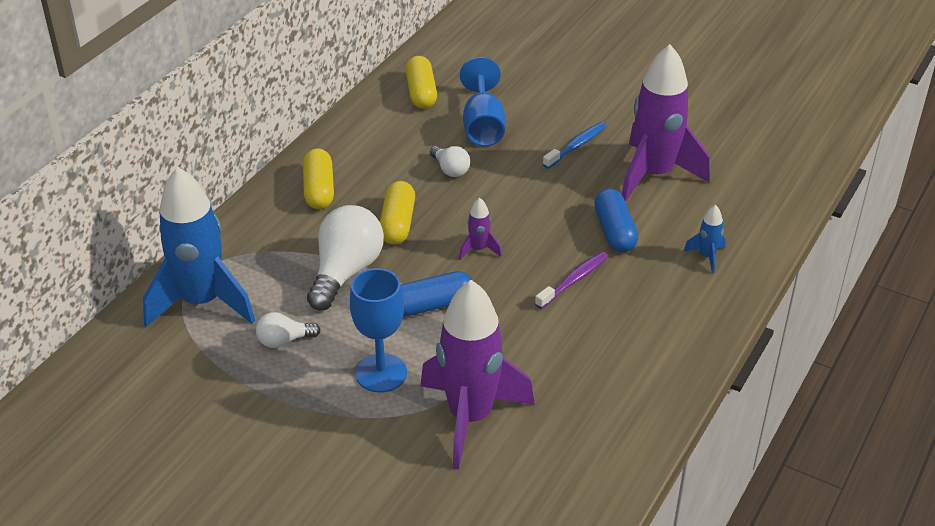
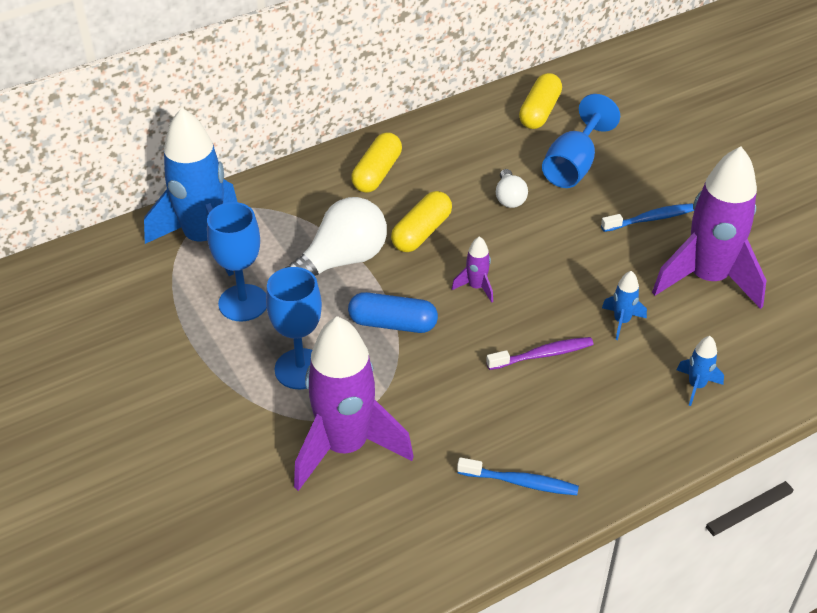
camera: 30 degrees right, 5 degrees up
(284, 340) = (243, 303): white light bulb -> blue goblet
(614, 231) = (621, 321): blue capsule -> blue rocket
(633, 383) = (521, 482): none -> blue toothbrush

